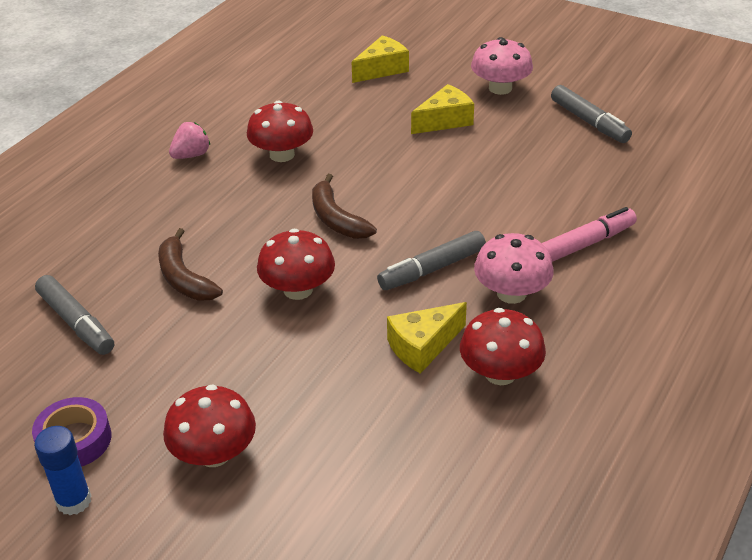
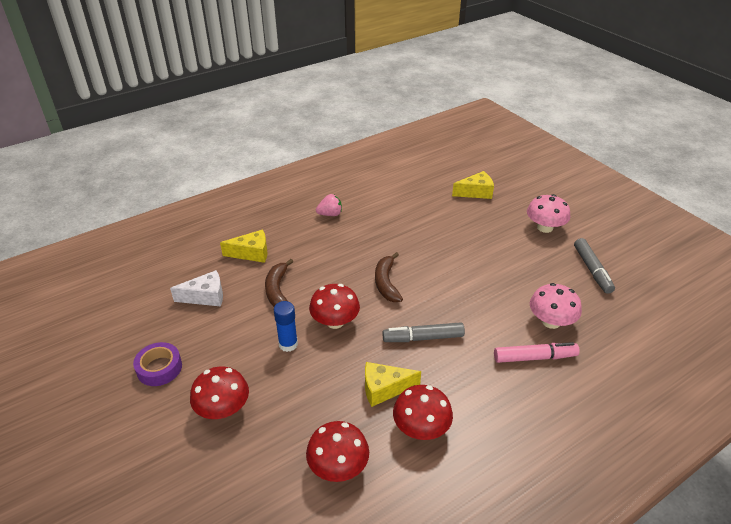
camera: 25 degrees right, 0 degrees up
(74, 501) = (135, 405): blue glue stick -> blue glue stick (288, 344)
(76, 323) = (206, 297): grey marker -> white cheese
(282, 154) = (381, 230): red mushroom -> red mushroom (338, 466)
(445, 121) = (494, 239): yellow cheese -> yellow cheese (251, 253)
(511, 293) = (463, 374): pink mushroom -> pink mushroom (551, 321)

